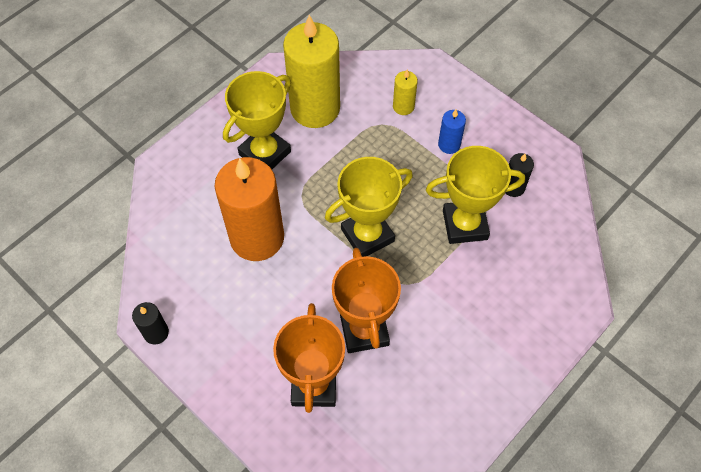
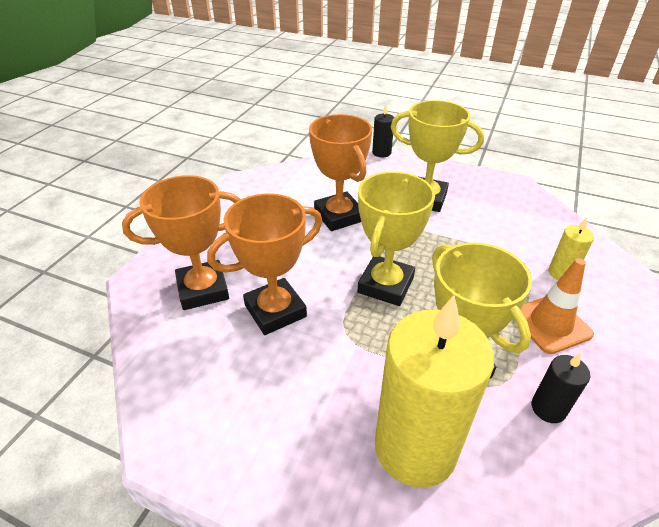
camera: 70 degrees right, 20 degrees down
(156, 333) = (227, 189): black candle -> black candle (381, 153)
(257, 238) = (339, 216): orange candle -> orange trophy
(315, 108) = (498, 214): yellow candle -> yellow candle (415, 447)
(367, 235) = (386, 285): yellow trophy -> yellow trophy turned 75 degrees clockwise
(449, 145) = (550, 324): blue candle -> orange traffic cone

